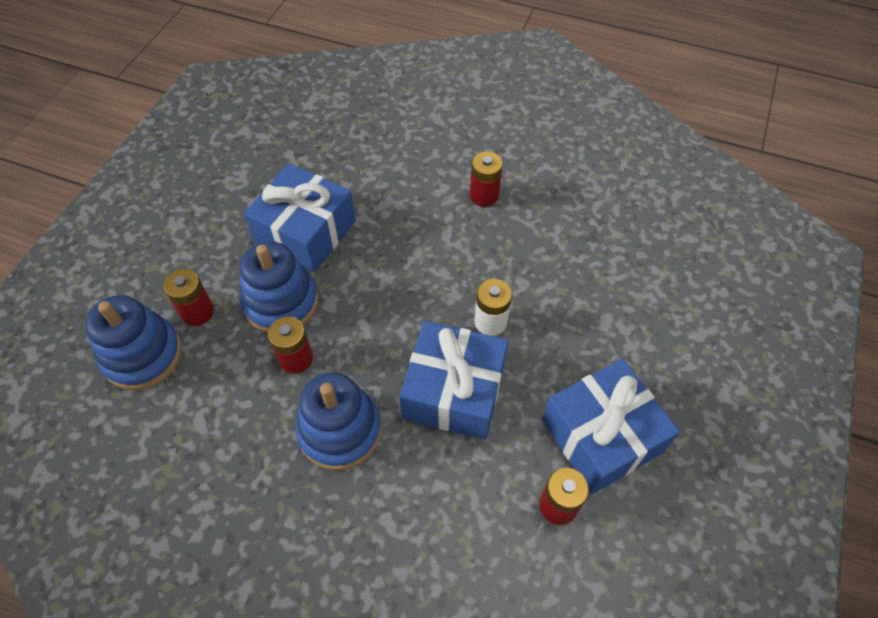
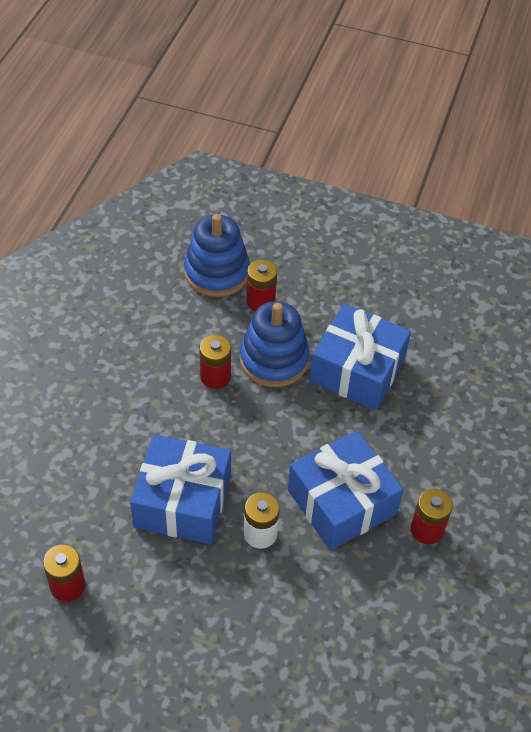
camera: 85 degrees right, 5 degrees down
(340, 430) = (145, 415): blue stacking toy -> none
(602, 435) = (134, 630): blue gift -> blue gift (341, 502)

